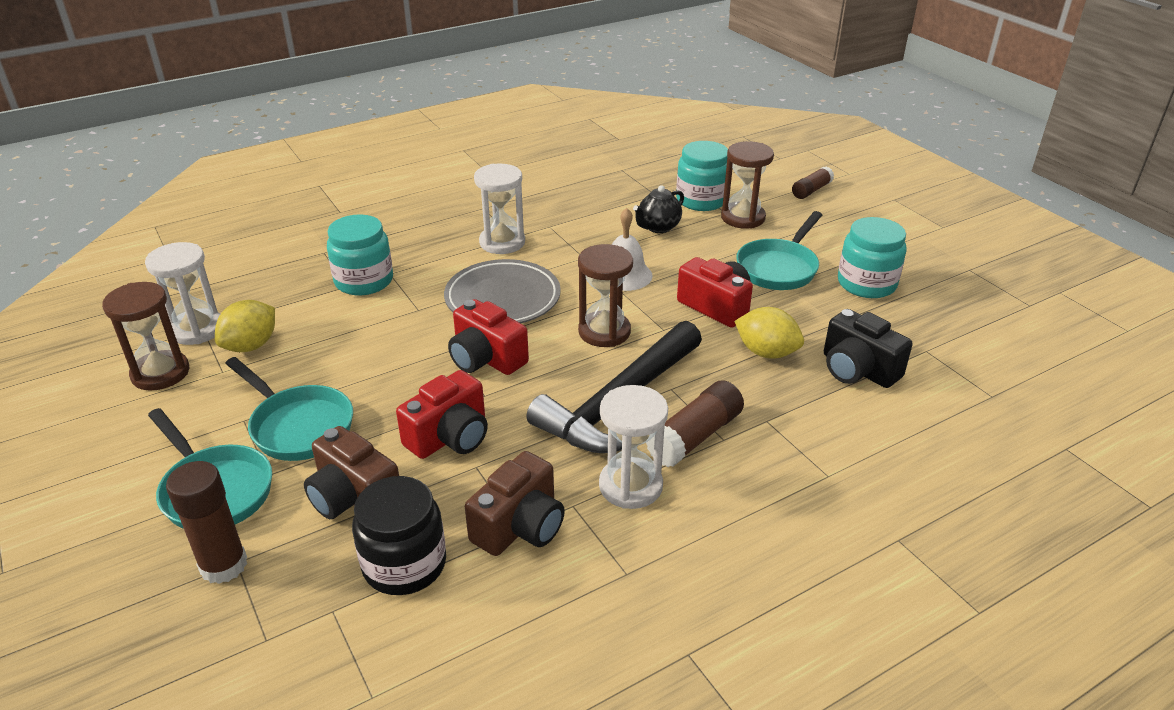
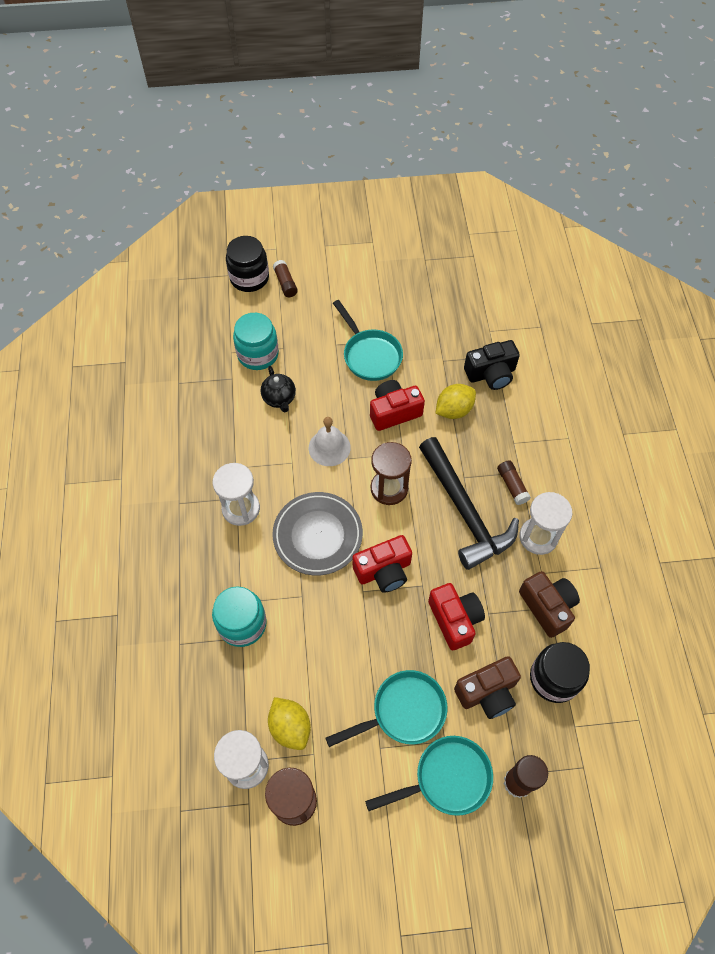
camera: 65 degrees left, 25 degrees up
(695, 437) = (512, 485): brown glue stick -> brown glue stick, size x0.64
(743, 218) = (297, 342): brown hourglass -> none
(791, 169) = (249, 278): none -> black jar
(866, 284) = (412, 319): turquoise jar -> none

